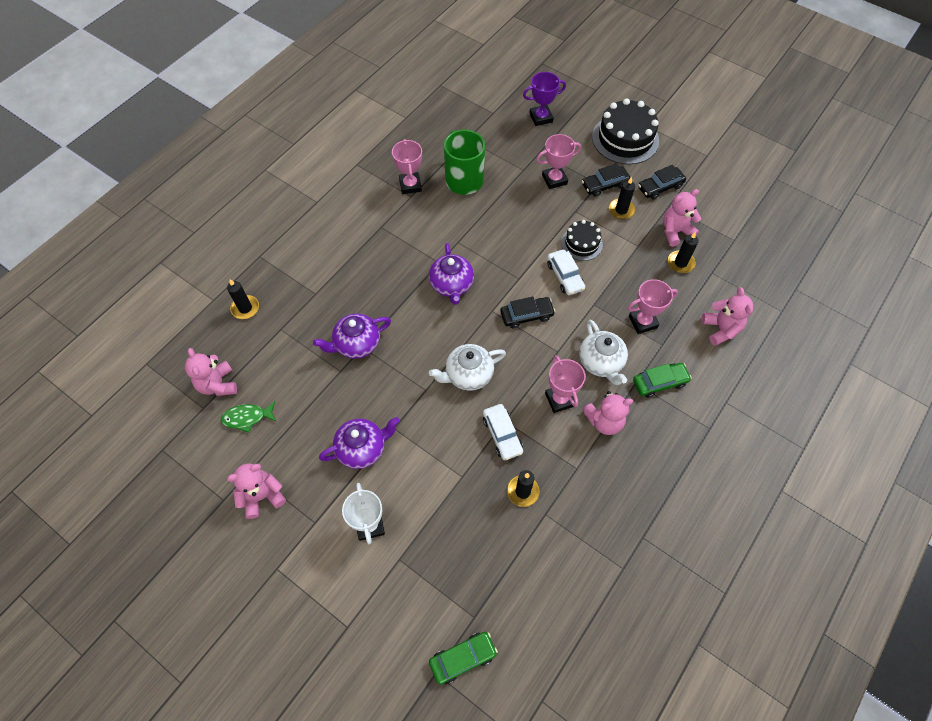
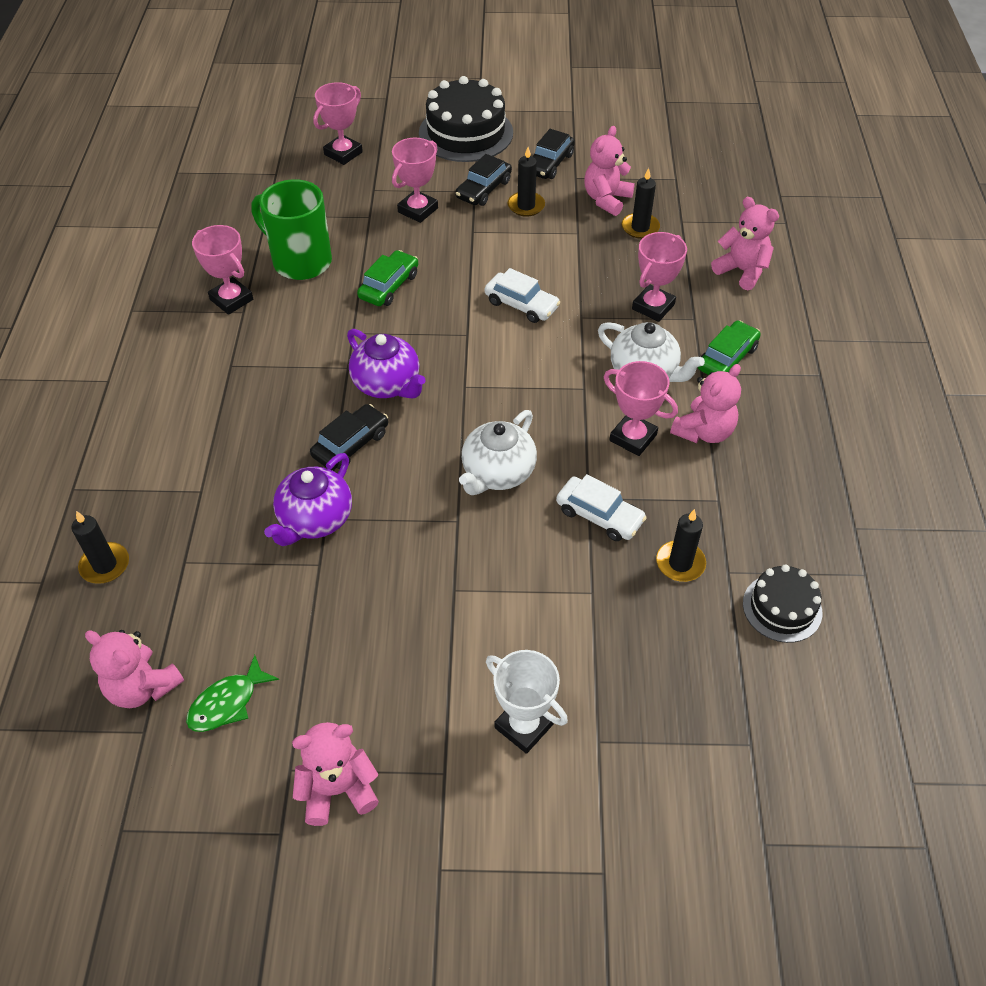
camera: 35 degrees left, 10 degrees down
(262, 496) = (338, 789): pink teddy bear -> pink teddy bear turned 45 degrees clockwise
(362, 448) = (432, 639): purple teapot -> none
(463, 658) = (780, 802): green car -> green car (389, 286)
(526, 315) = (512, 369): black car -> black car (351, 444)
(541, 118) = (343, 153): purple trophy -> pink trophy
(581, 243) = (510, 261): black cake -> black cake (782, 608)

